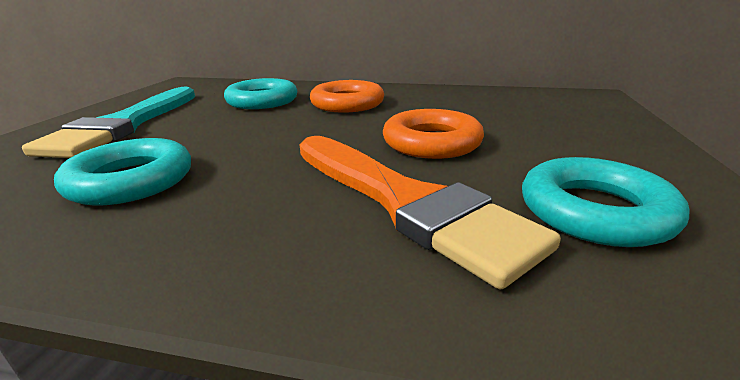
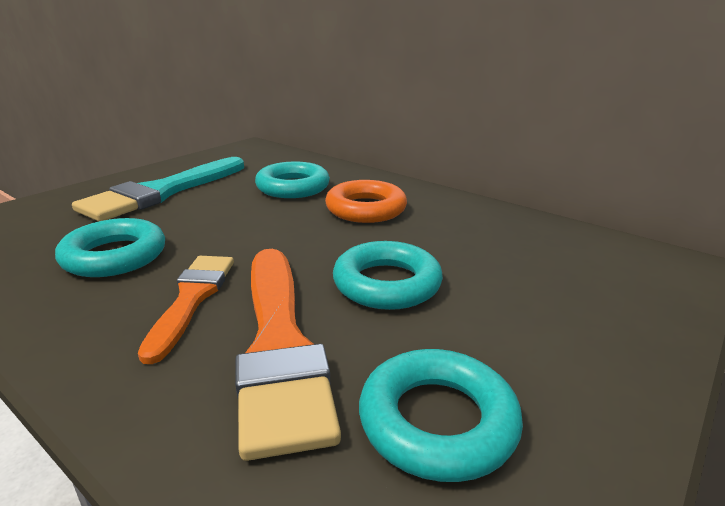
camera: 25 degrees right, 0 degrees up
(270, 192) = (192, 298): none -> orange brush
(431, 142) = (387, 284): orange ring -> turquoise ring

